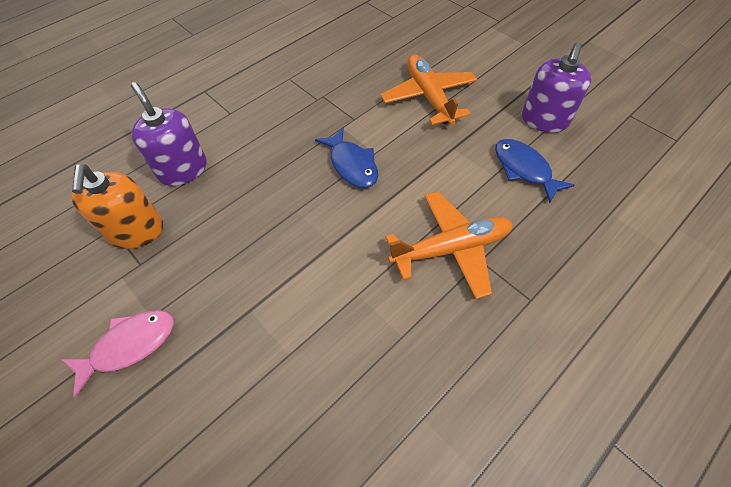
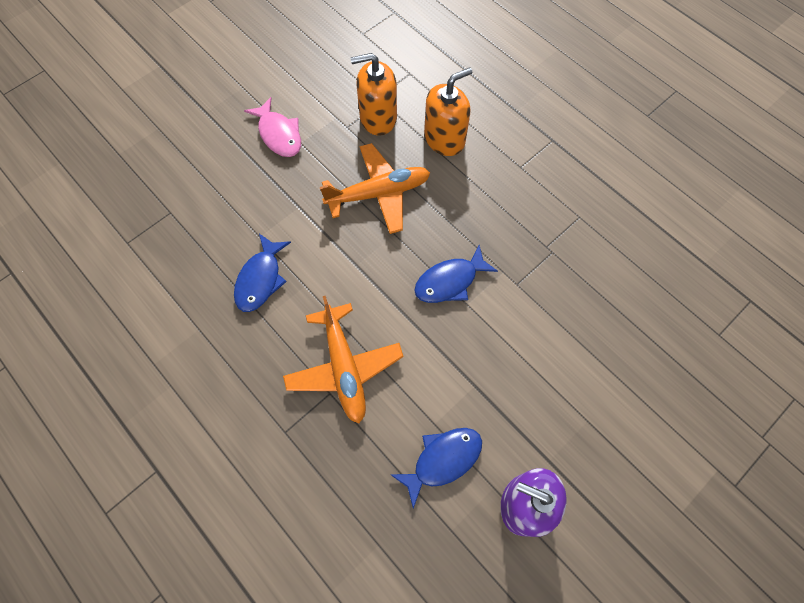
camera: 90 degrees right, 10 degrees up
(182, 169) = (444, 139): purple soap dispenser -> orange soap dispenser
(350, 345) = (260, 279): none -> blue fish
(429, 97) = (558, 367): orange plane -> orange plane (379, 193)

